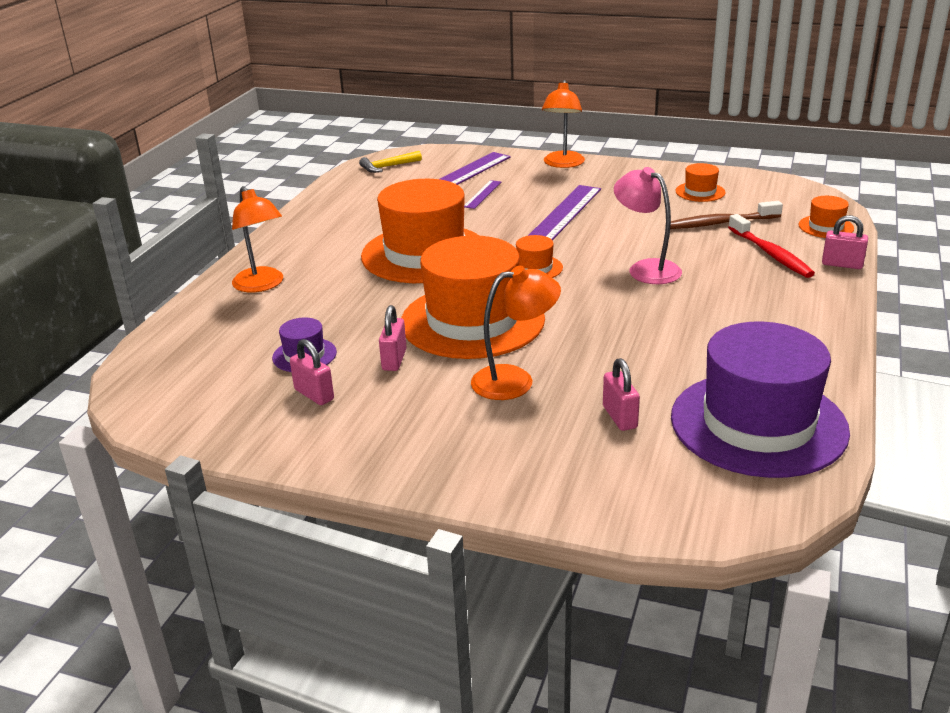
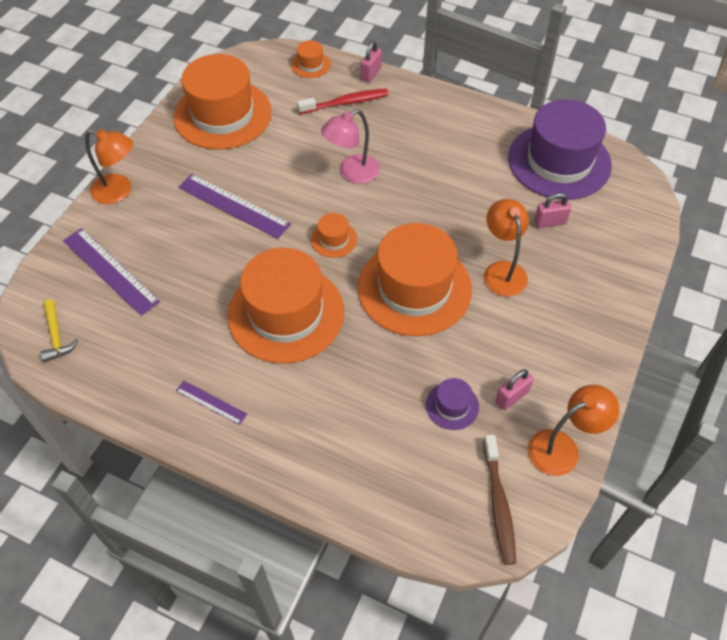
camera: 85 degrees left, 25 degrees up
(262, 285) = (317, 447): orange lamp -> orange lamp (562, 448)
(394, 360) = (466, 342): pink padlock -> none
(482, 194) = (167, 260): purple ruler -> purple ruler (211, 402)
(700, 192) = (223, 114): orange hat -> orange hat, size x2.36
(720, 223) = (286, 116): brown toothbrush -> brown toothbrush (498, 504)

